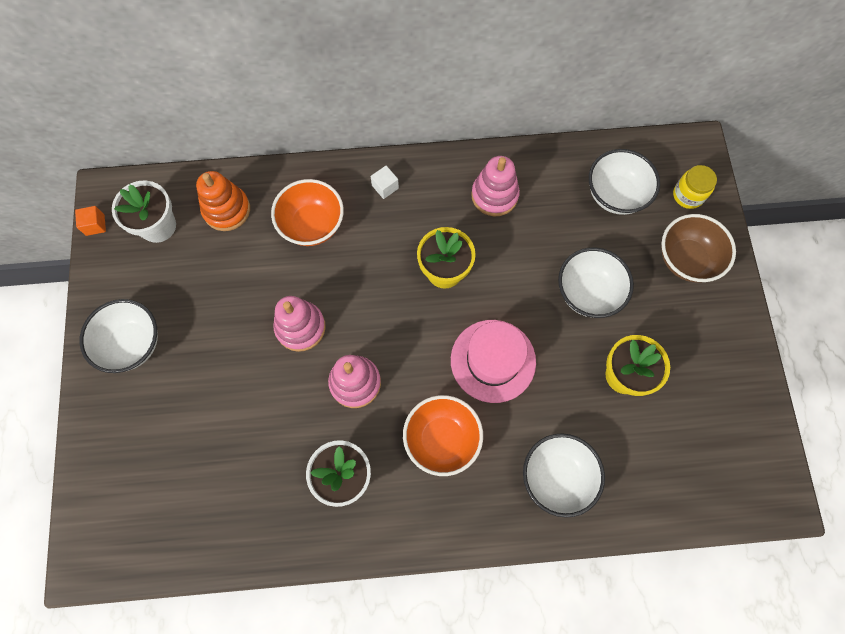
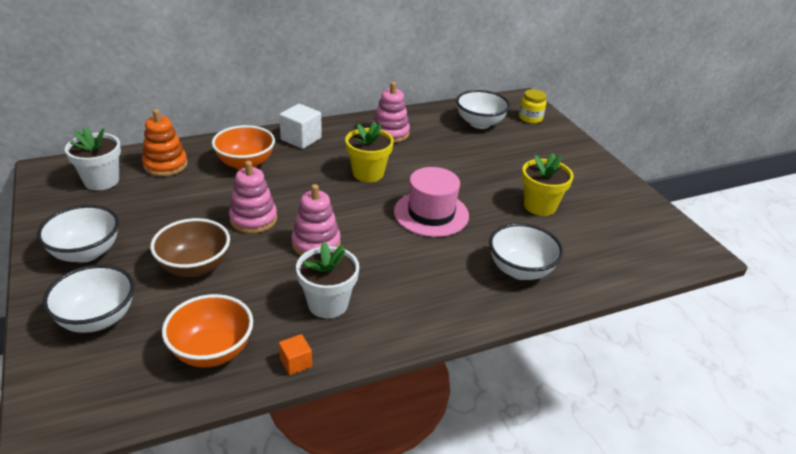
camera: 20 degrees left, 35 degrees down
(95, 225) = (37, 187): orange cube -> orange cube (296, 363)
(385, 187) = (301, 139): white cube -> white cube, size x1.79
(442, 439) = (409, 264): orange bowl -> orange bowl (212, 351)
(588, 293) = (487, 169): white bowl -> white bowl (97, 319)
(686, 259) = (548, 145): brown bowl -> brown bowl (195, 267)

